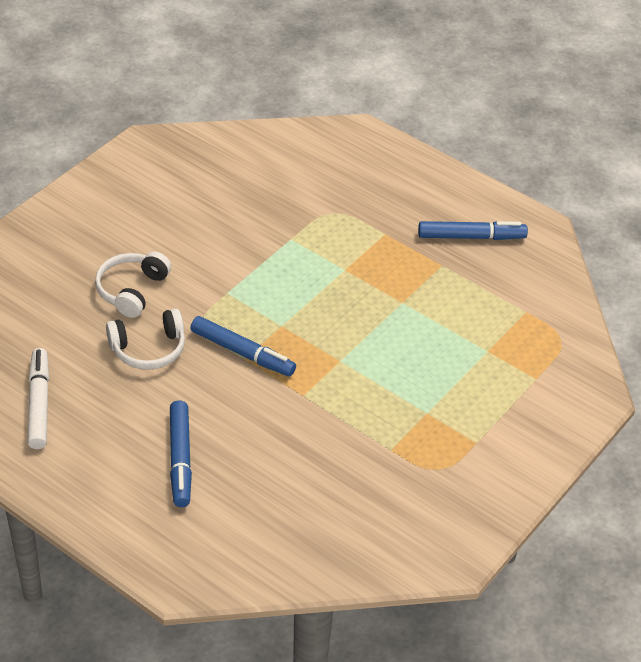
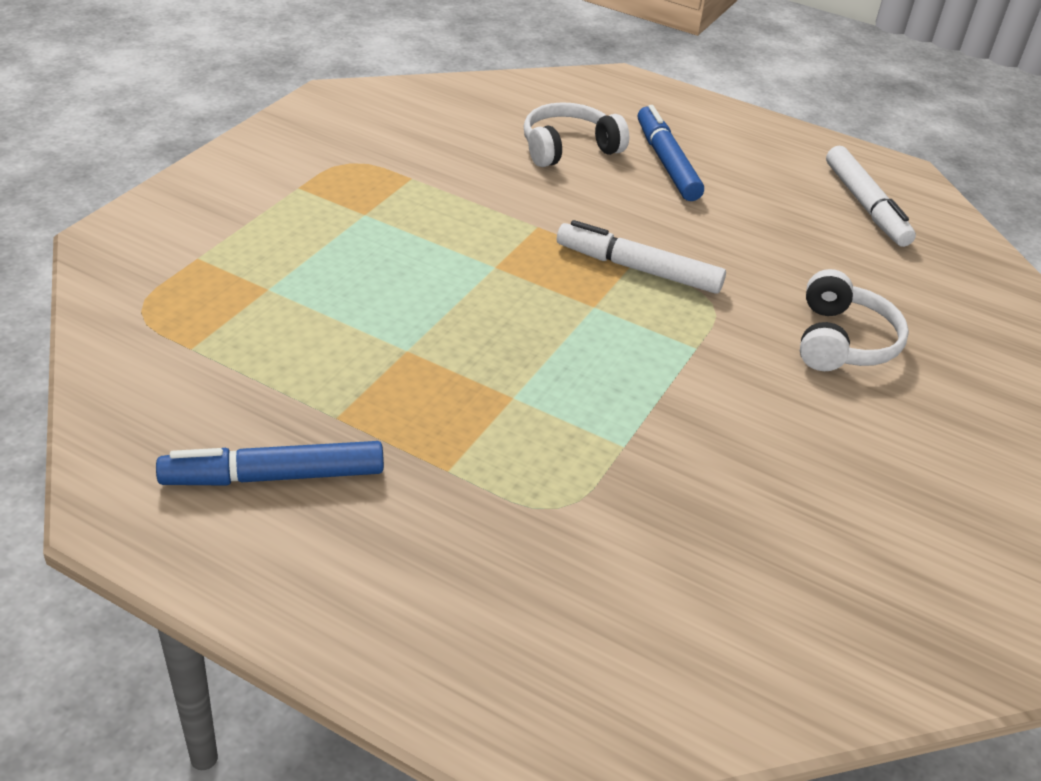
camera: 170 degrees right, 5 degrees down
(148, 349) = (770, 267): white headphones -> white headphones (568, 148)
(242, 353) = (638, 269): blue marker -> white marker

